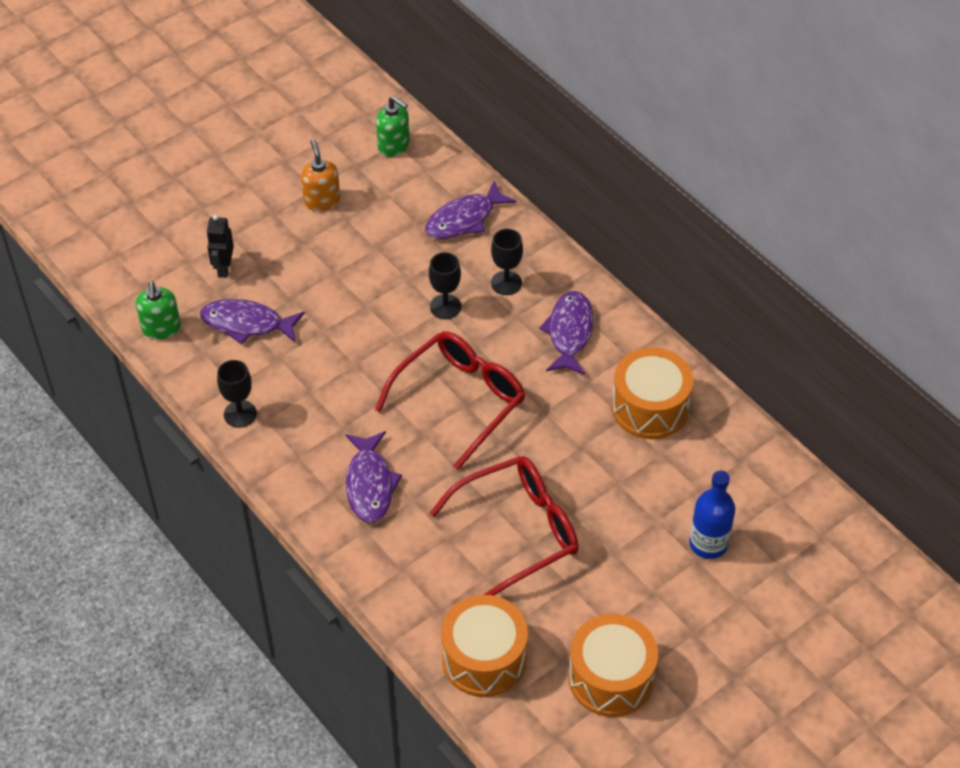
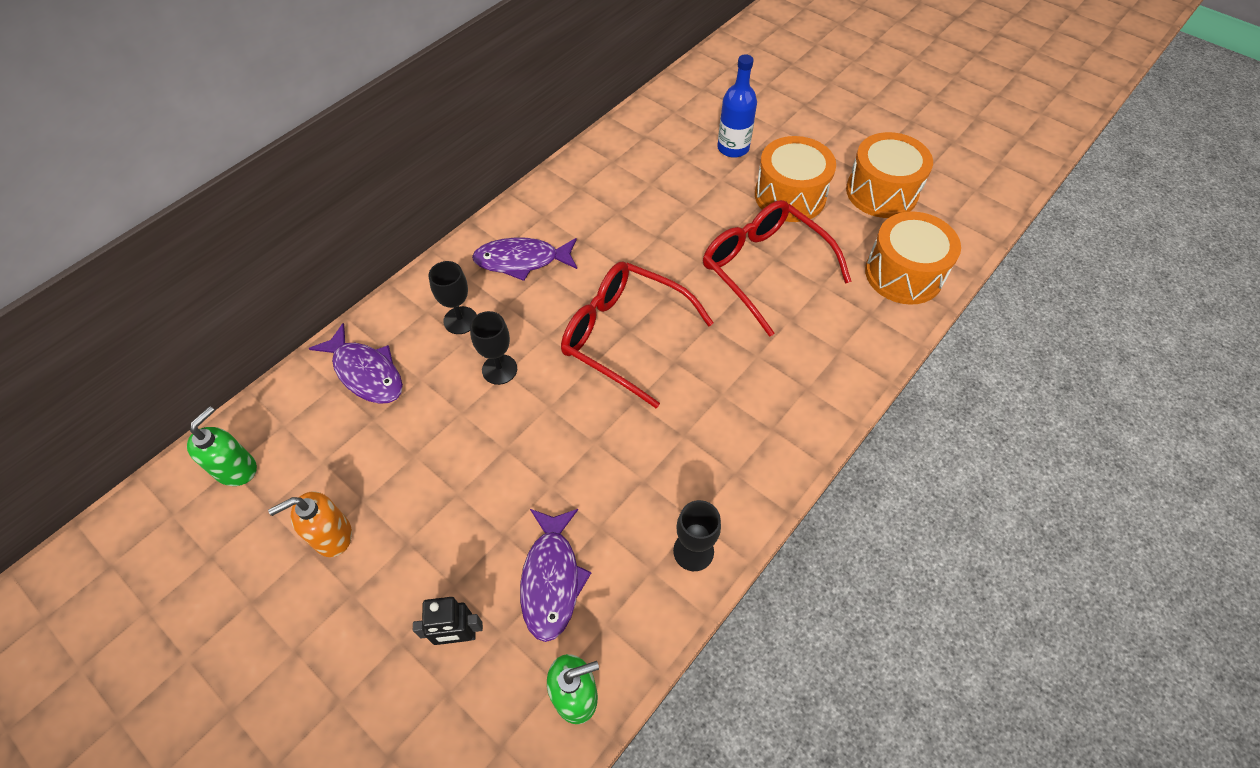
camera: 100 degrees left, 5 degrees up
(369, 484) = (751, 396): purple fish -> none
(650, 407) = (601, 195): orange drum -> orange drum (790, 196)

